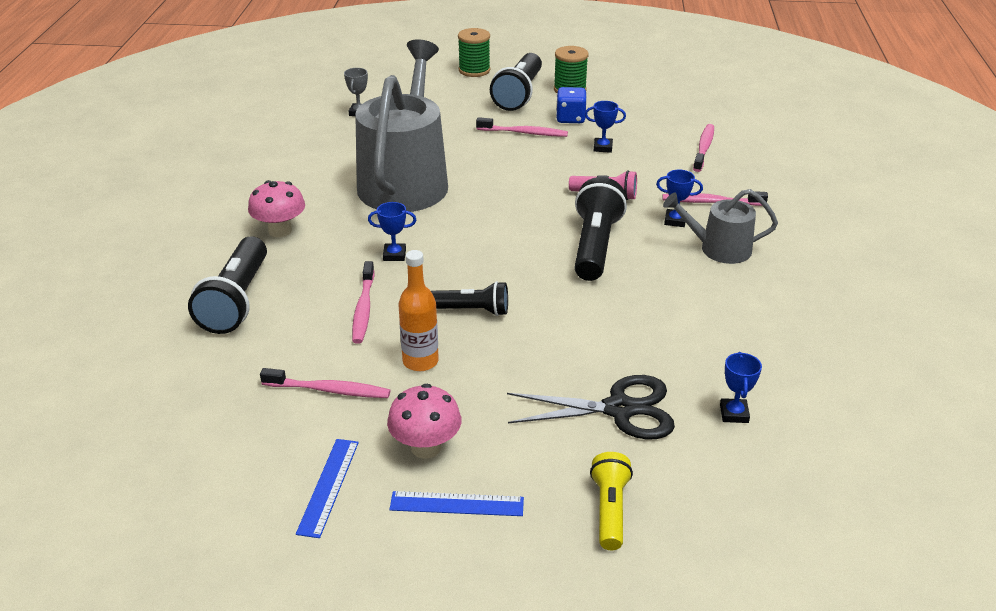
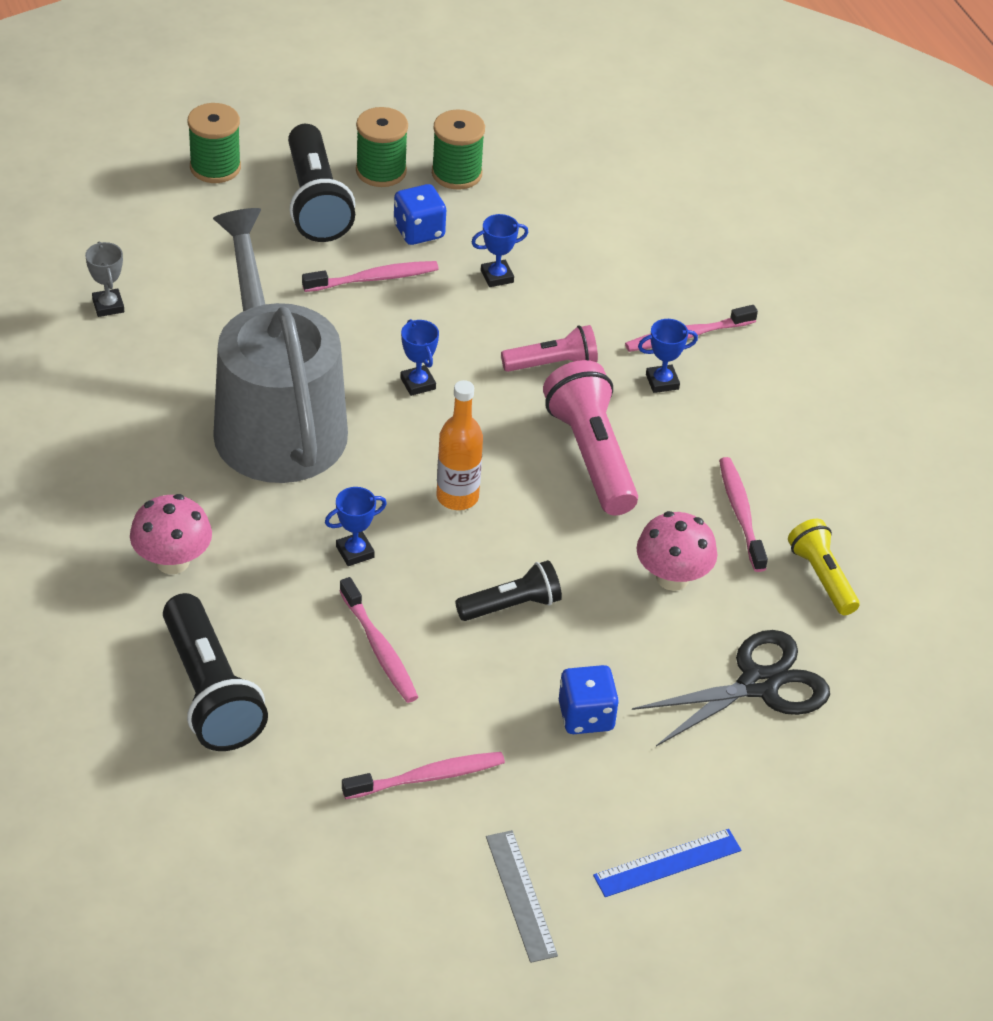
camera: 30 degrees left, 10 degrees up
(328, 486) = (521, 895): blue ruler -> grey ruler
(420, 361) = (502, 700): orange bottle -> orange bottle (457, 497)
(426, 447) = (588, 809): pink mushroom -> pink mushroom (672, 578)
(472, 389) = (586, 716): none -> blue dice
(595, 246) = (591, 455): black flashlight -> pink flashlight
(609, 510) = (820, 810): yellow flashlight -> yellow flashlight (822, 577)
(615, 99) = (456, 173): none -> green spool
(704, 148) = (626, 239): pink toothbrush -> pink toothbrush (740, 513)
(719, 249) = (738, 412): grey watering can -> none
(734, 414) = (876, 647): blue trophy -> blue trophy (418, 383)

